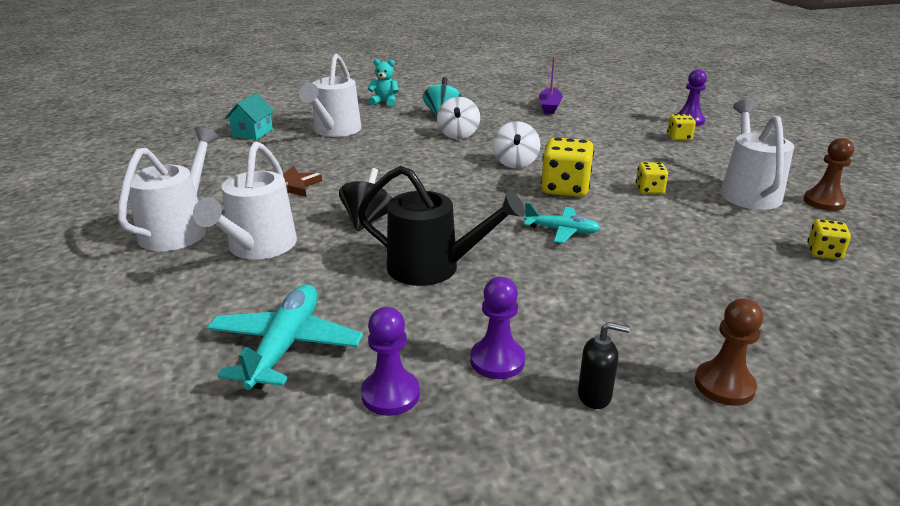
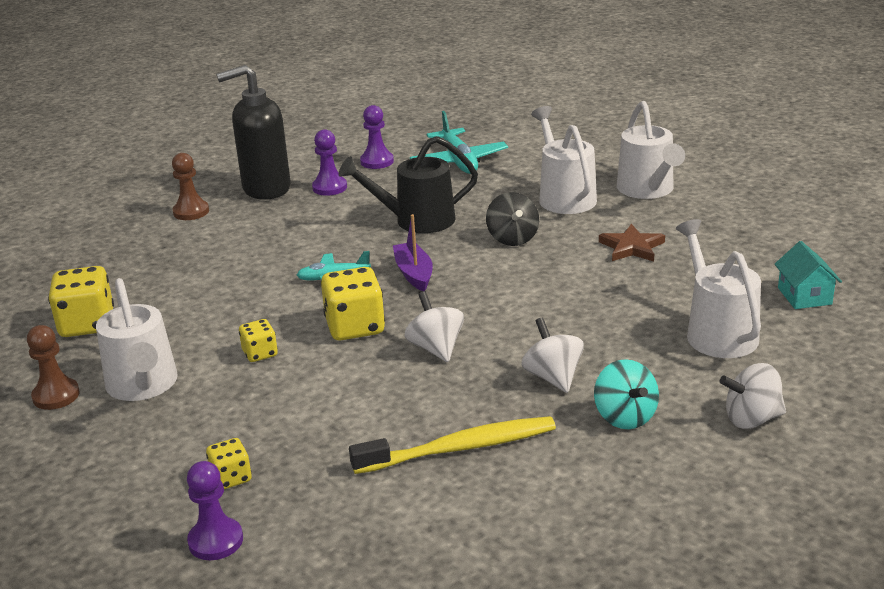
camera: 155 degrees right, 0 degrees up
(384, 102) = (751, 419): turquoise teddy bear -> white spinning top
(541, 122) = (459, 448): none -> yellow toothbrush
(549, 107) = (477, 504): purple boat -> purple boat (414, 274)
(595, 396) = (266, 189): black soap dispenser -> black soap dispenser, size x2.41
(824, 253) = (87, 324): yellow dice -> yellow dice, size x1.81

